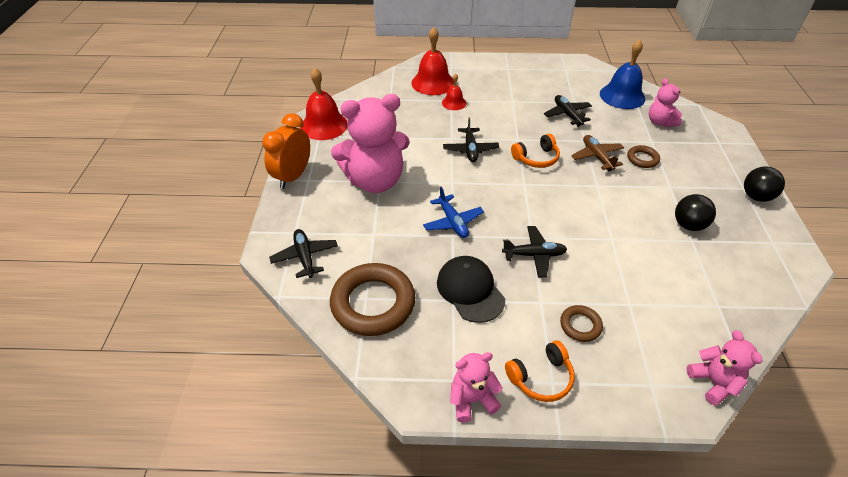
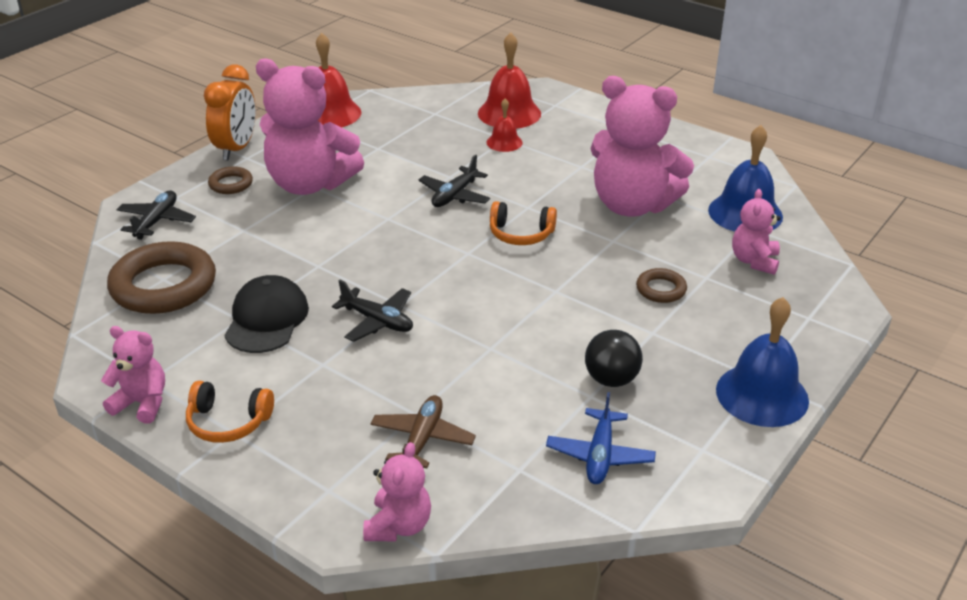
camera: 35 degrees right, 10 degrees down
(293, 176) = (237, 149): orange clock -> orange clock turned 135 degrees clockwise
(453, 222) = (336, 254): blue plane -> blue plane (600, 455)
(567, 114) = (632, 205): black plane -> pink teddy bear
(580, 325) = (332, 403): brown ring -> brown ring (231, 184)
(597, 157) = (601, 263): brown plane -> brown plane (422, 439)
(756, 196) = (762, 395): black ball -> blue bell

